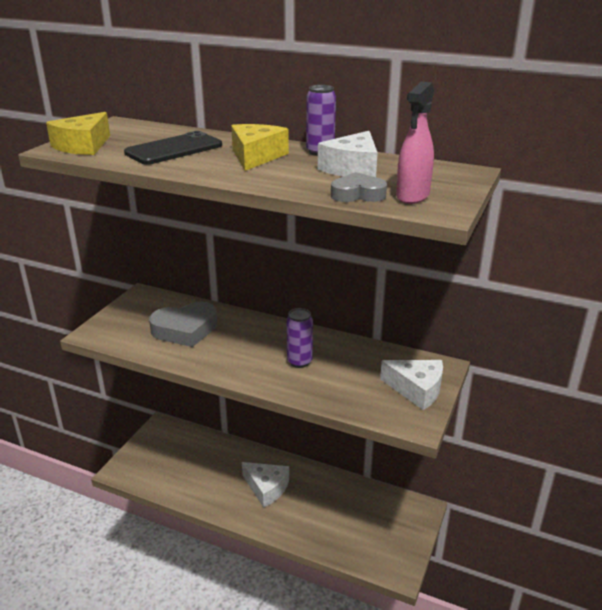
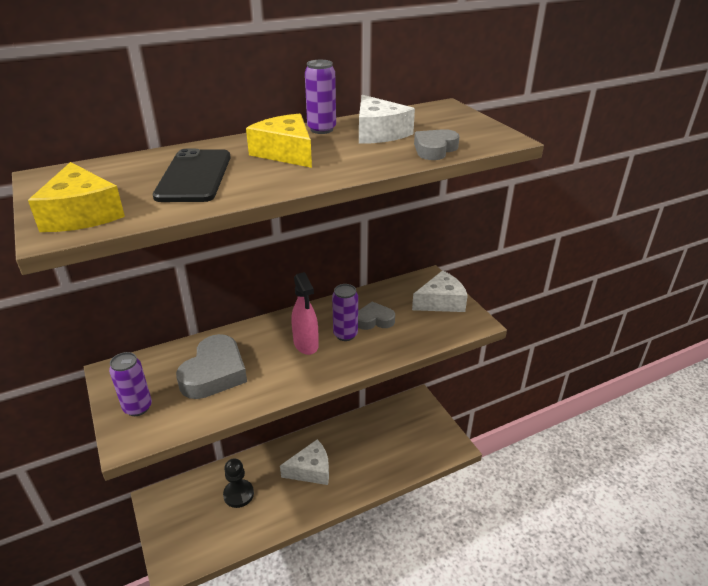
camera: 50 degrees left, 5 degrees up
(122, 321) = (138, 407): none -> purple can
(204, 463) = (238, 494): none -> black pawn
(337, 366) = (374, 320): none -> grey heart
(412, 196) = (465, 136): pink spray bottle -> pink spray bottle (306, 344)

